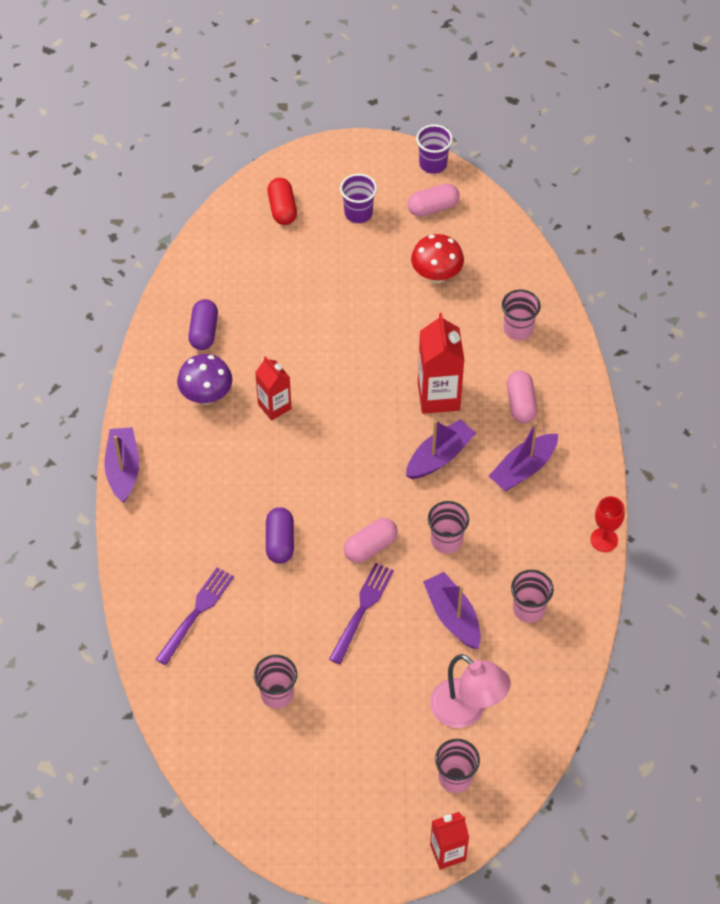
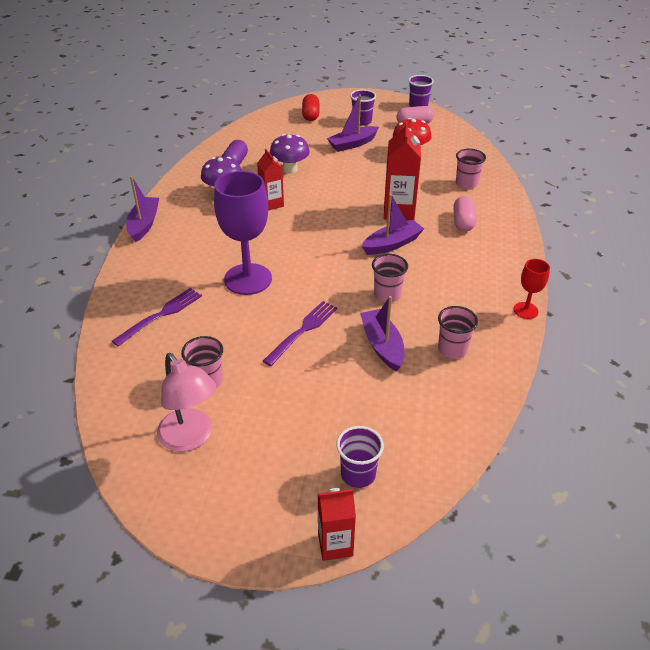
camera: 10 degrees right, 15 degrees down
(280, 542) = (248, 279): purple capsule -> purple goblet
(281, 334) = (290, 169): none -> purple mushroom
(370, 547) = (322, 291): pink capsule -> none
(455, 778) = (358, 474): pink cup -> purple cup
(466, 711) = (381, 419): pink lamp -> pink lamp (190, 438)
(523, 469) = (460, 258): purple boat -> purple boat (352, 144)

